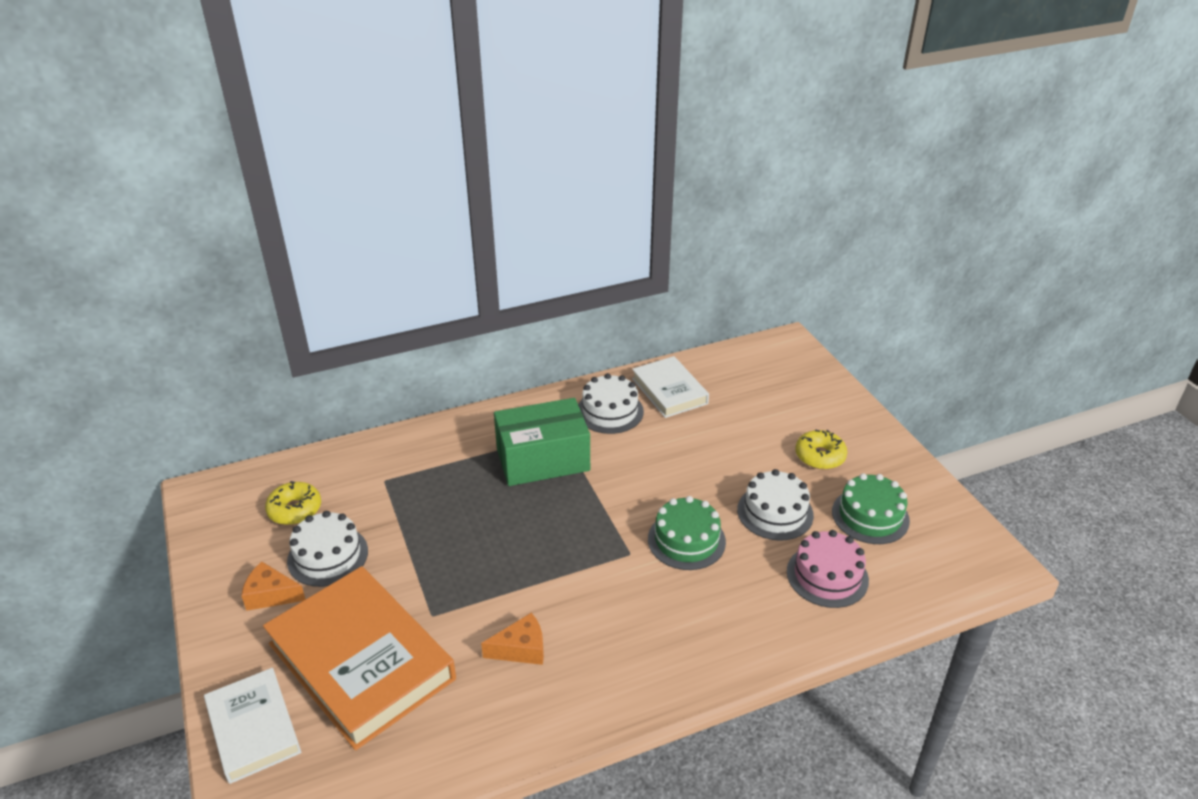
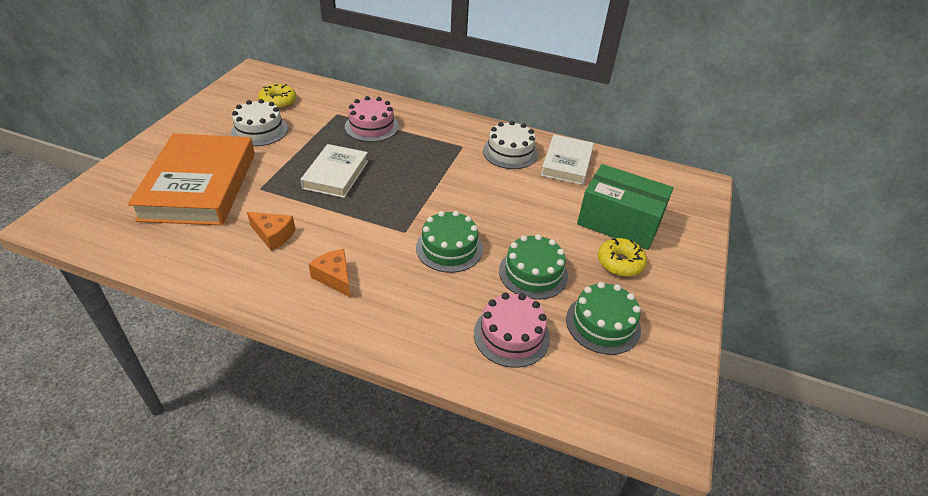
camera: 40 degrees right, 5 degrees up
(253, 728) = (117, 180): white book -> white book (335, 174)
(271, 595) = (211, 131): orange cheese -> orange cheese (334, 277)
(443, 470) = (371, 126): none -> pink cake
(543, 459) = (432, 153): green box -> green box (619, 222)
(775, 512) = (533, 273): white cake -> green cake

